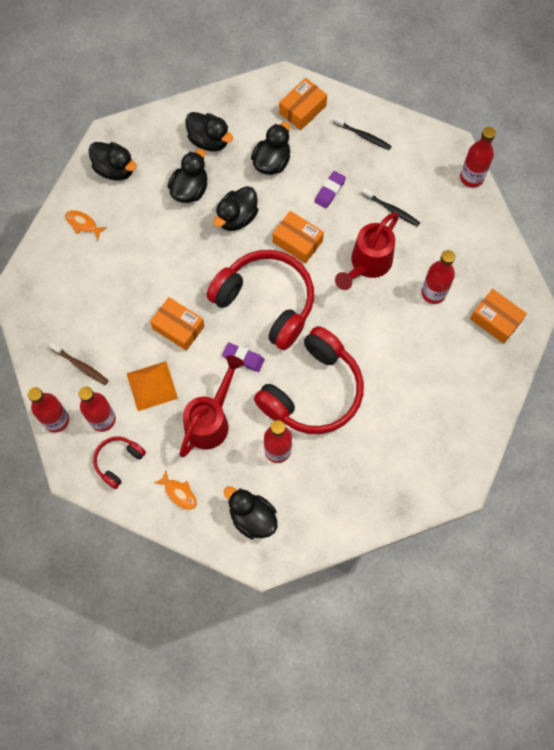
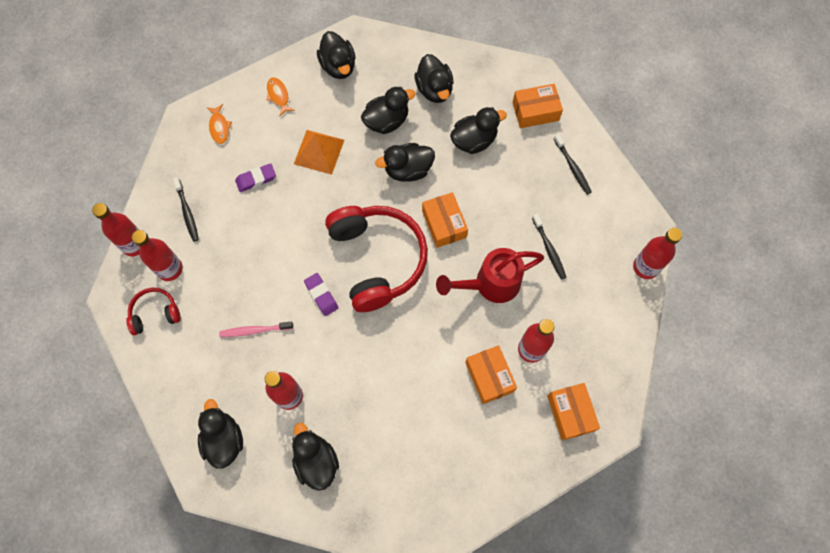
camera: 35 degrees right, 0 degrees up
(80, 366) = (187, 212): brown toothbrush -> black toothbrush
(152, 386) = (229, 268): orange pyramid -> orange pyramid (319, 152)
(178, 327) = (288, 232): orange box -> orange box (489, 377)
(179, 493) = (181, 375): orange fish -> orange fish (219, 127)
(211, 420) = (254, 330): red watering can -> pink toothbrush
(312, 391) = (358, 364): red headphones -> none
(330, 191) = (506, 197): purple eraser -> purple eraser (256, 179)
(336, 483) = (316, 461): none -> black duck

